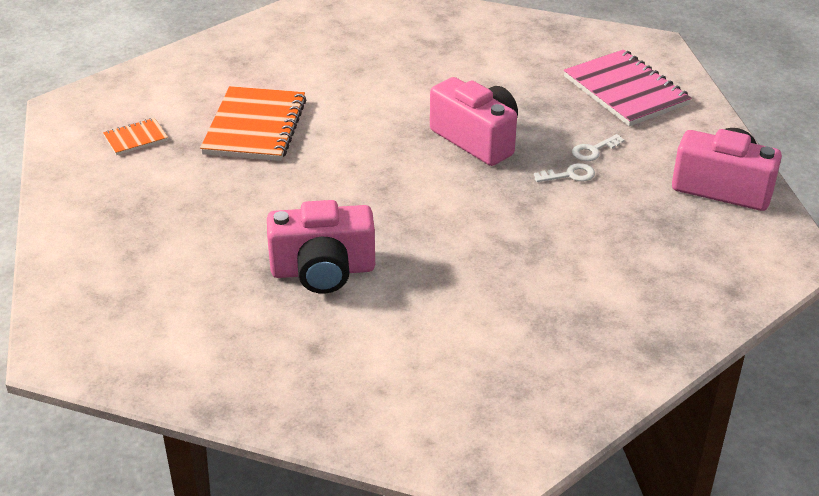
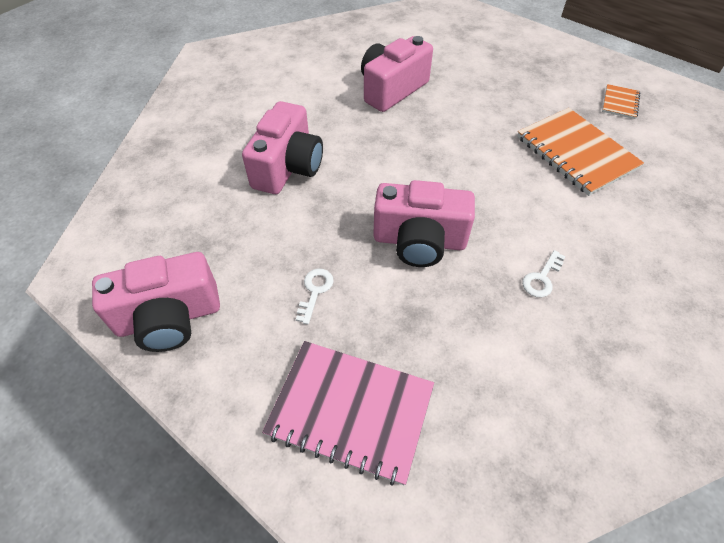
camera: 140 degrees right, 15 degrees up
(529, 248) = (288, 167): none -> pink camera
(569, 175) = (312, 249): white key -> white key (542, 278)

